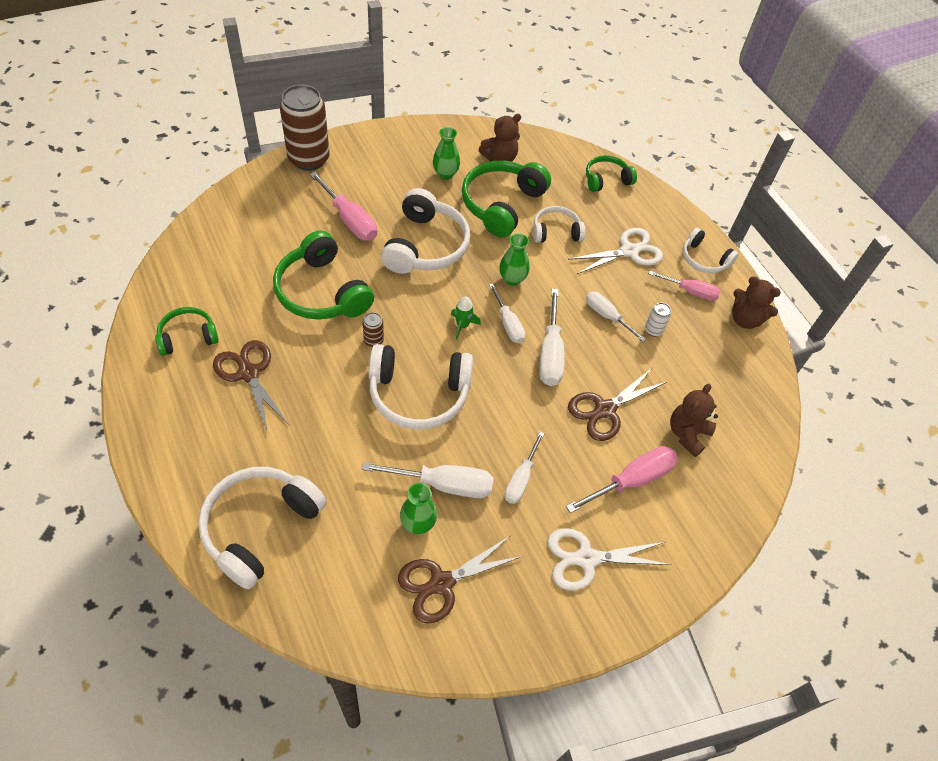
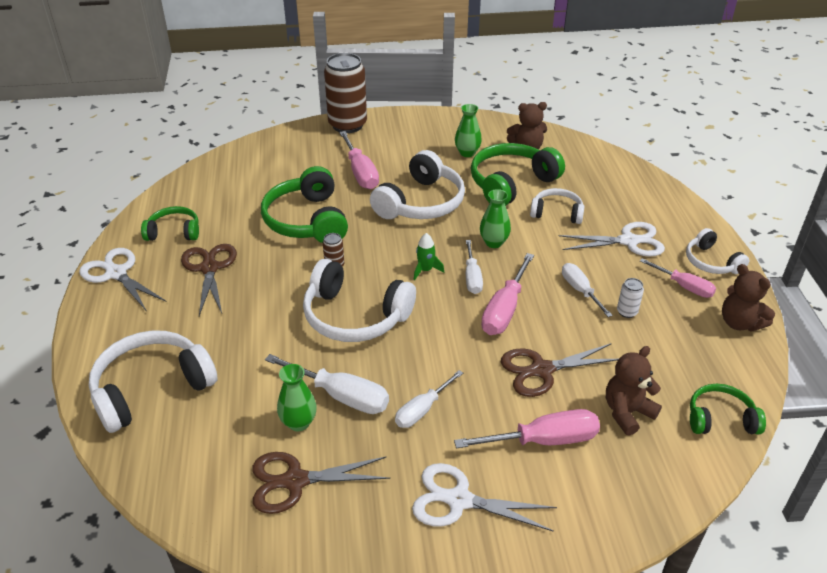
camera: 25 degrees right, 15 degrees down
(151, 403) = (116, 273): none -> white scissors
(550, 353) = (505, 309): white screwdriver -> pink screwdriver
(606, 180) = (629, 180): green headphones -> green headphones (720, 419)

